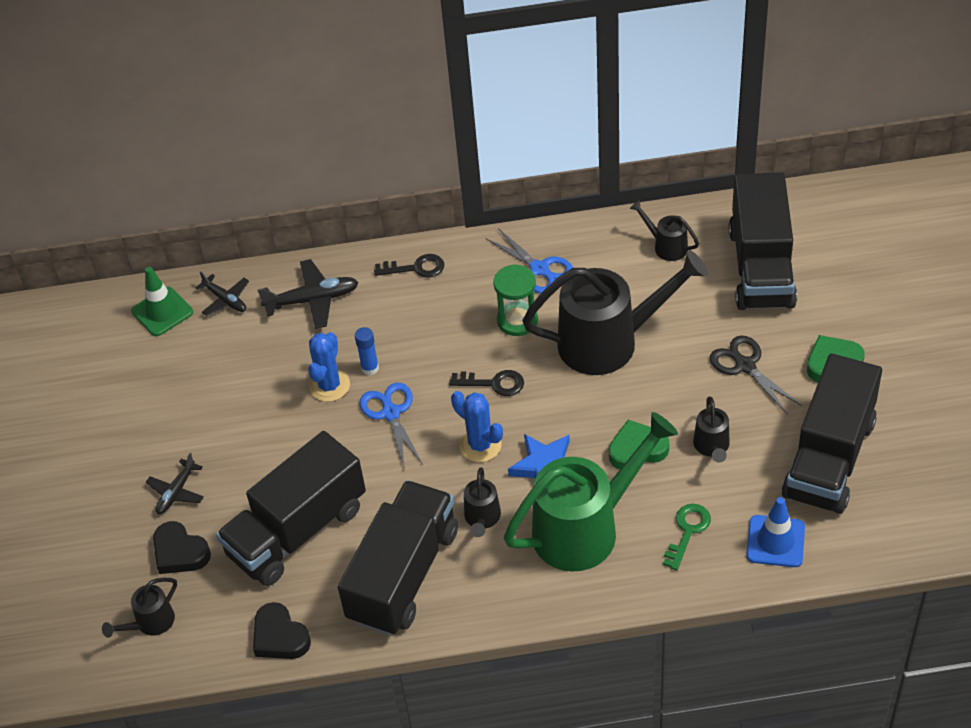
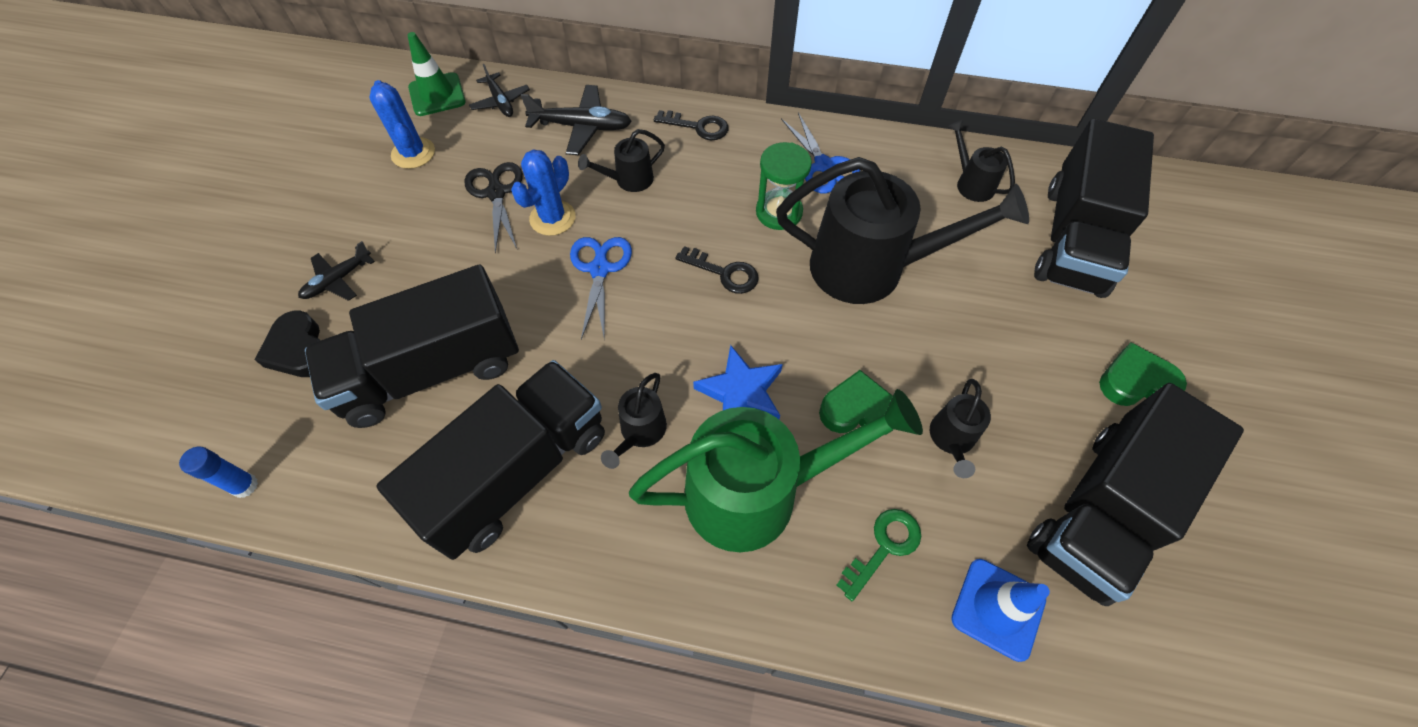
camera: 15 degrees right, 10 degrees up
(150, 623) = (216, 424): black watering can -> black watering can (628, 180)
(280, 636) = (338, 498): black heart -> none
(370, 368) = (602, 213): blue glue stick -> blue glue stick (245, 486)
(480, 445) = (678, 340): blue cactus -> blue cactus (413, 153)
(745, 366) = (1023, 349): black scissors -> black scissors (496, 193)

